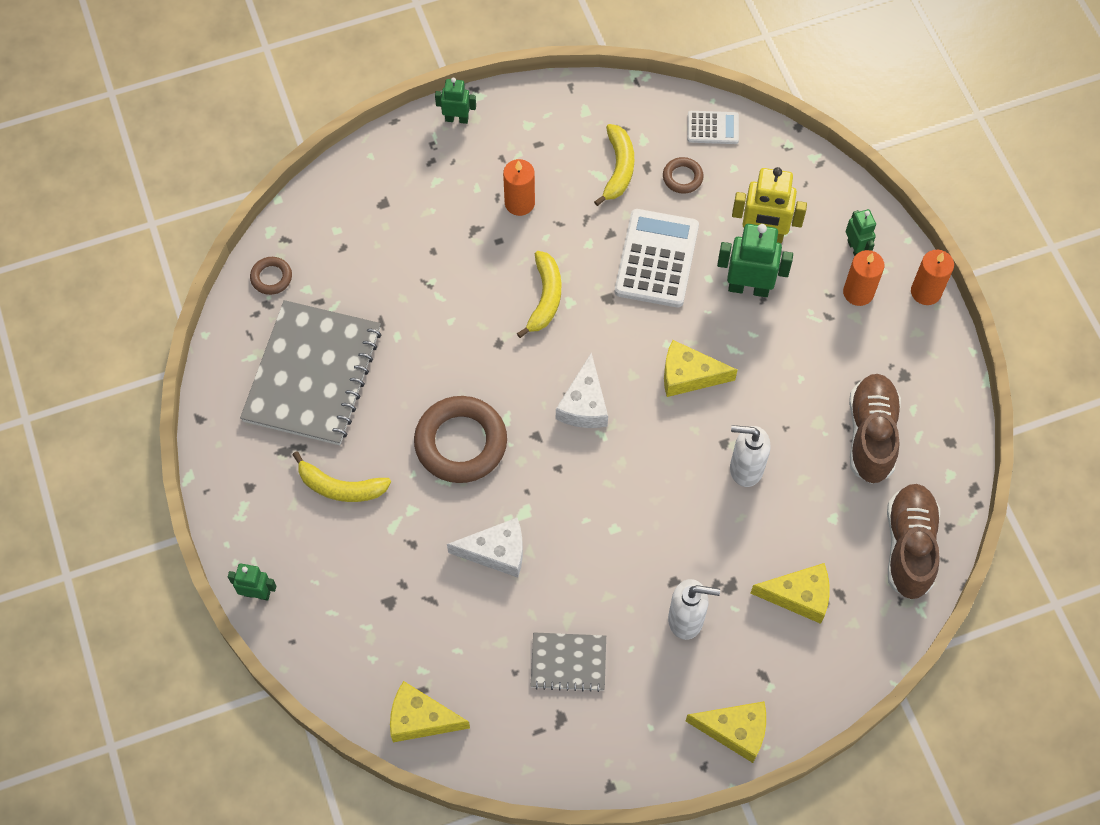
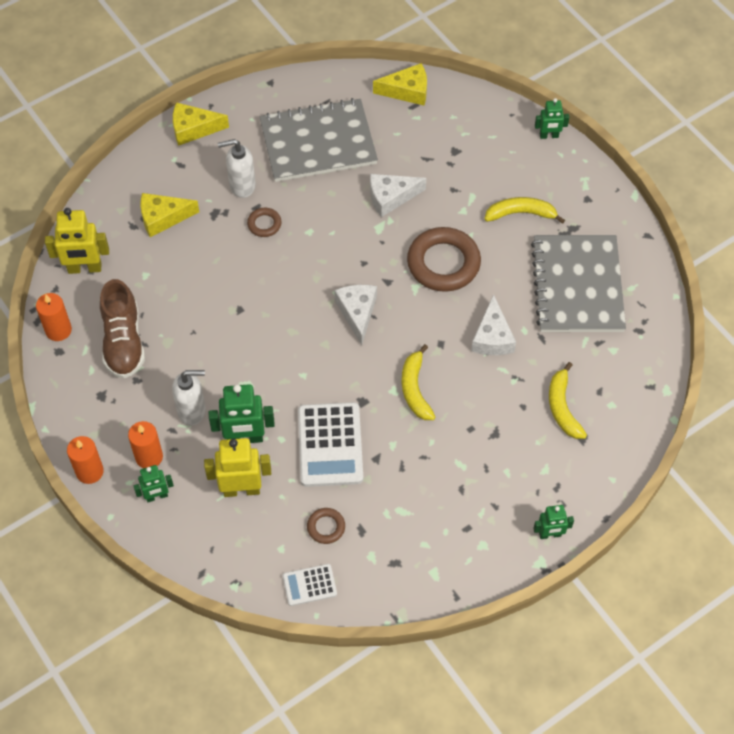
camera: 165 degrees right, 5 degrees down
(271, 277) = (646, 352): brown ring -> brown ring (264, 224)
(437, 336) = (492, 337): none -> white cheese
(519, 203) = (464, 467): orange candle -> orange candle (58, 330)
(568, 662) = (318, 143): grey notebook -> grey notebook, size x1.99
(618, 168) = (386, 522): yellow banana -> yellow banana (562, 407)
(688, 375) = (279, 354): yellow cheese -> none
(745, 468) = (219, 294): white soap dispenser -> white soap dispenser (192, 411)
(855, 249) = (157, 496): green robot -> green robot turned 75 degrees counterclockwise
(909, 546) = (84, 268): brown shoe -> yellow robot

